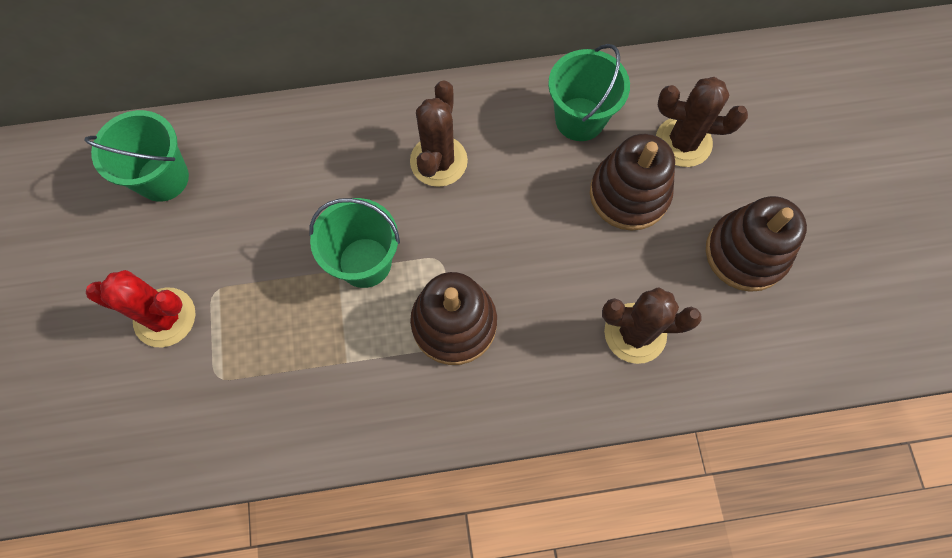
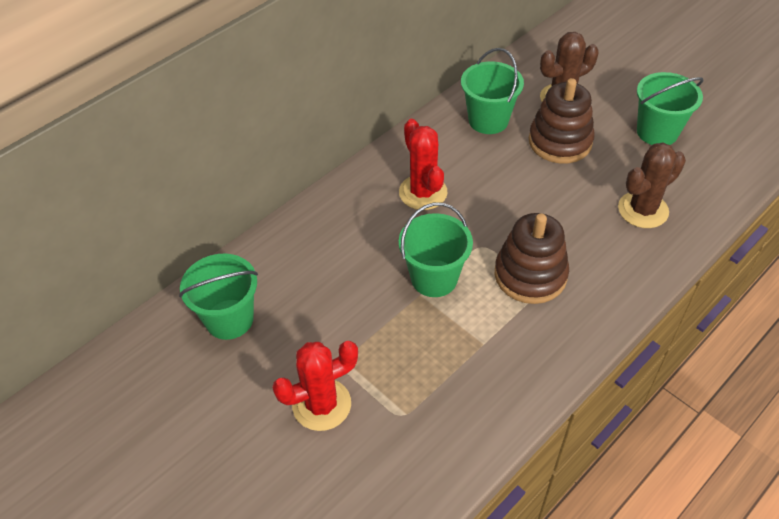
camera: 35 degrees left, 20 degrees down
(438, 161) = (423, 192): brown cactus -> red cactus
(746, 253) = (657, 132): brown stacking toy -> green bucket

